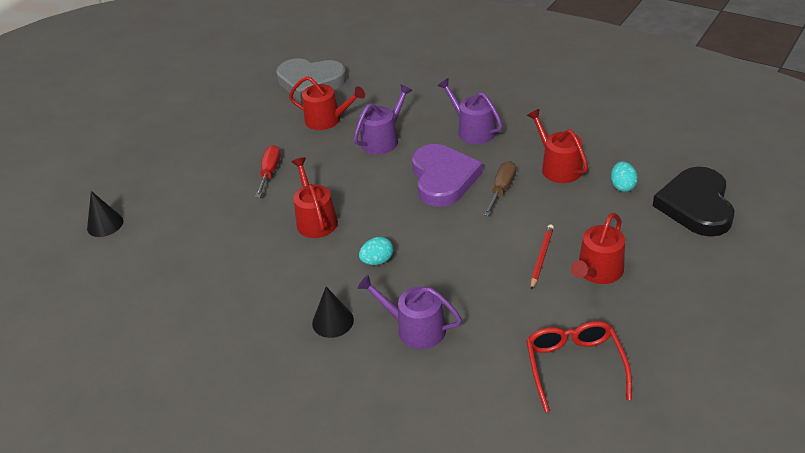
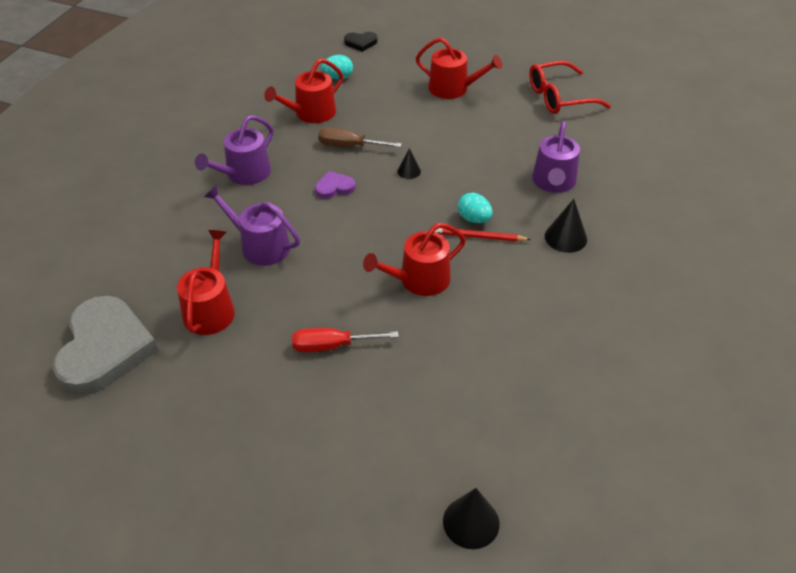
camera: 105 degrees left, 5 degrees up
(443, 178) = (334, 187): purple heart -> purple heart, size x0.44
(456, 225) = (409, 171): none -> black cone
(541, 257) = (443, 117): red pencil -> red pencil (478, 237)
(696, 205) = (361, 43): black heart -> black heart, size x0.44

